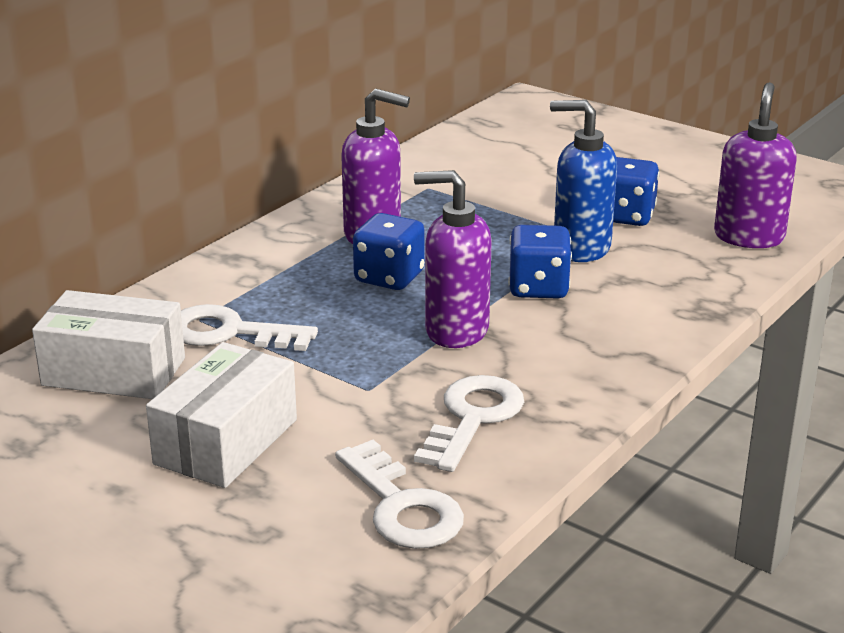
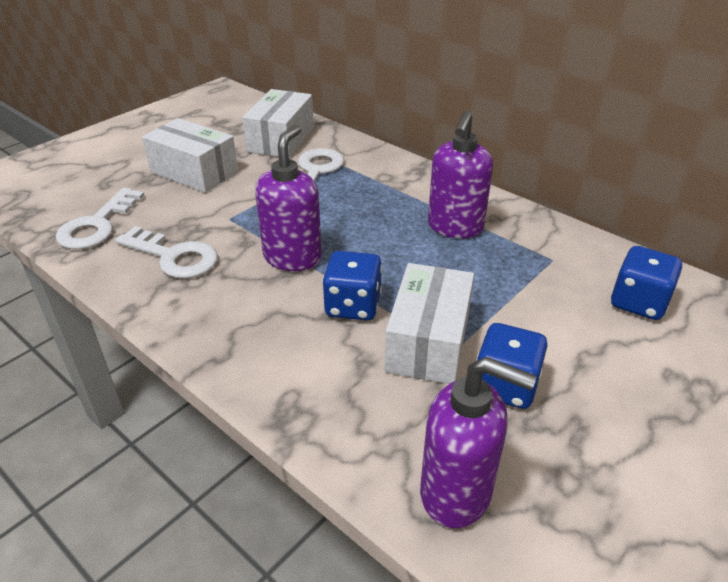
camera: 95 degrees right, 10 degrees up
(389, 277) = (381, 232): blue dice -> blue dice (638, 303)
(402, 506) = (97, 225): white key -> white key turned 45 degrees counterclockwise
(580, 248) = (428, 341): blue soap dispenser -> white box

